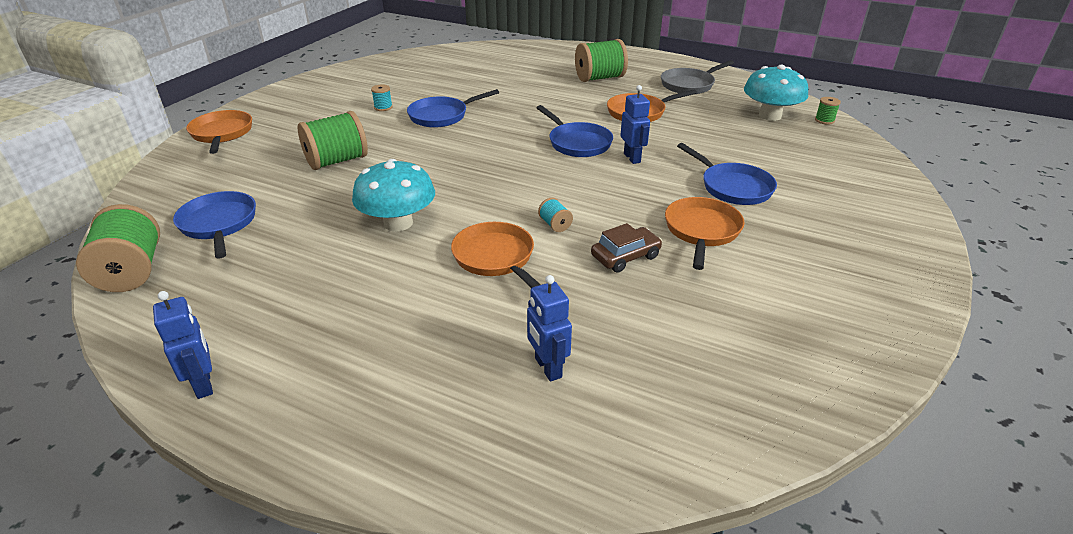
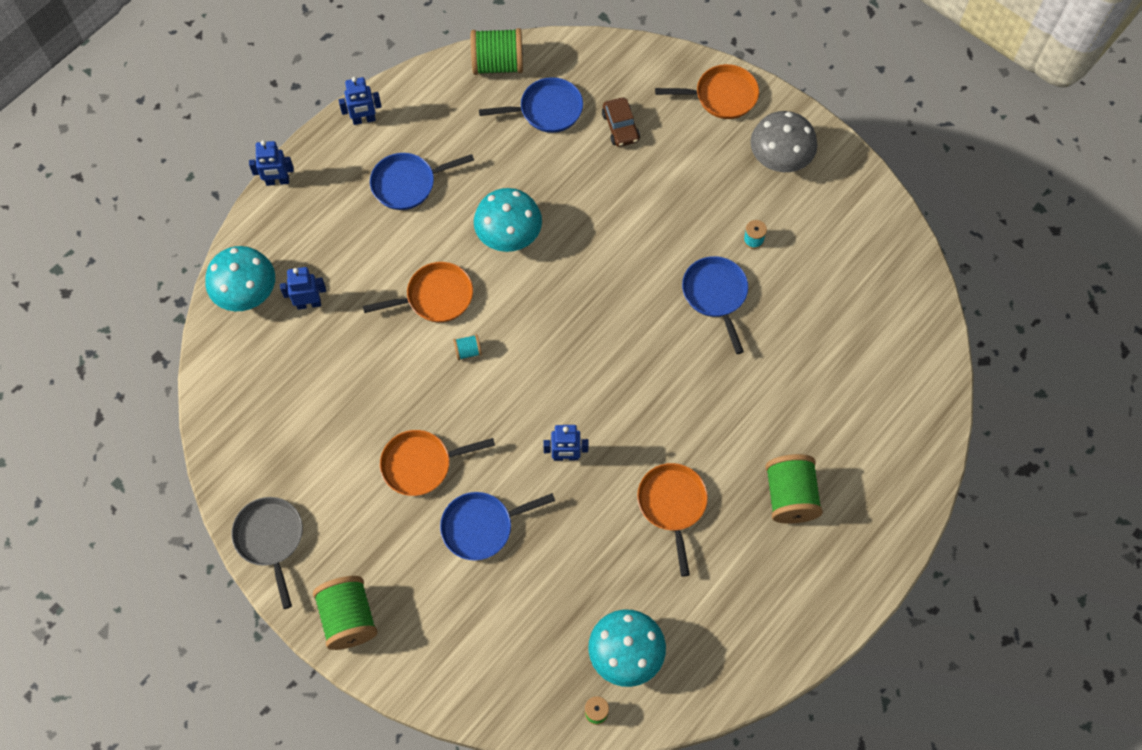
camera: 105 degrees right, 30 degrees up
(297, 105) = (780, 157): none -> grey mushroom
(327, 469) = (277, 181): none -> blue robot
(337, 161) = (634, 193): green spool -> green spool (348, 618)
(556, 450) = (246, 292): none -> turquoise mushroom
(577, 143) = (613, 414): blue pan -> blue pan (408, 184)
(625, 256) = (406, 391): brown car -> brown car (620, 127)
(689, 85) = (742, 601): grey pan -> grey pan (270, 539)
(701, 231) = (421, 464): orange pan -> orange pan turned 135 degrees clockwise

